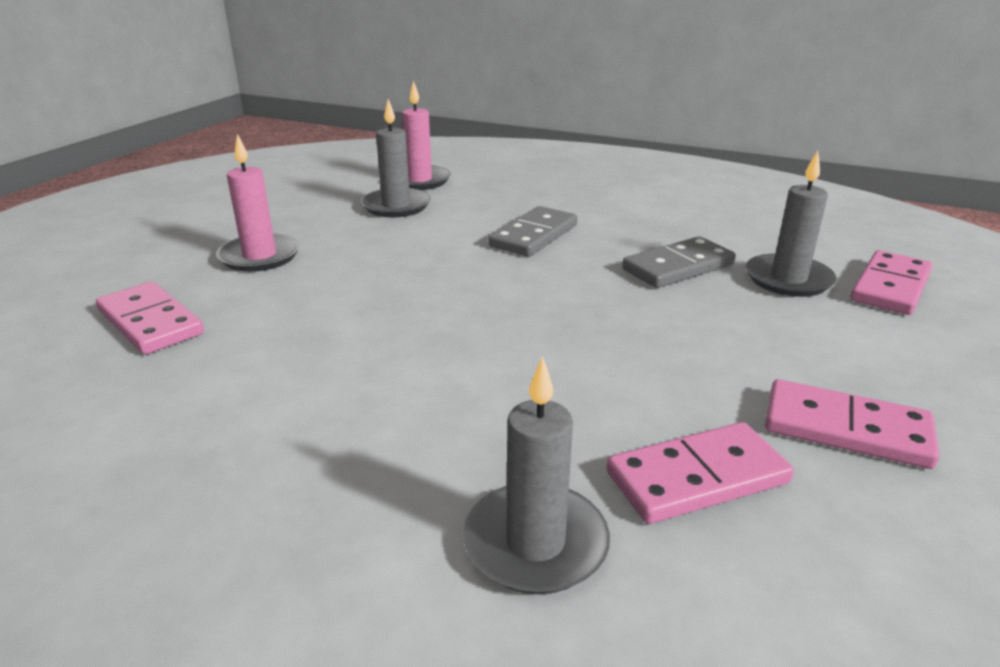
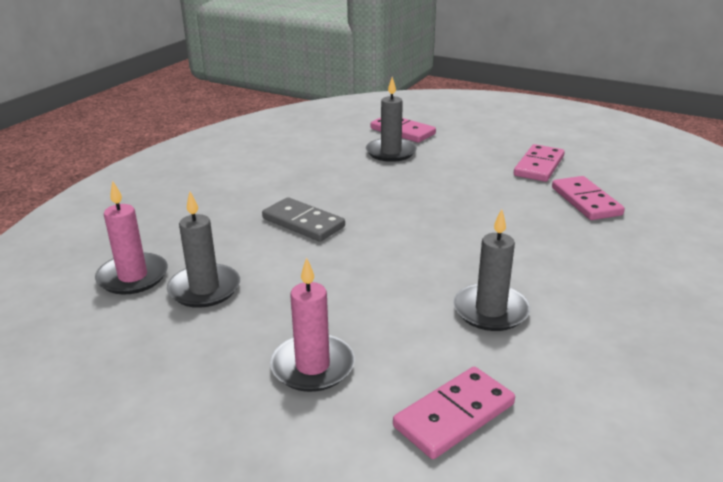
camera: 85 degrees left, 0 degrees up
(535, 543) = (646, 241): grey candle -> grey candle (490, 310)
(678, 267) = (370, 179): grey domino -> none

